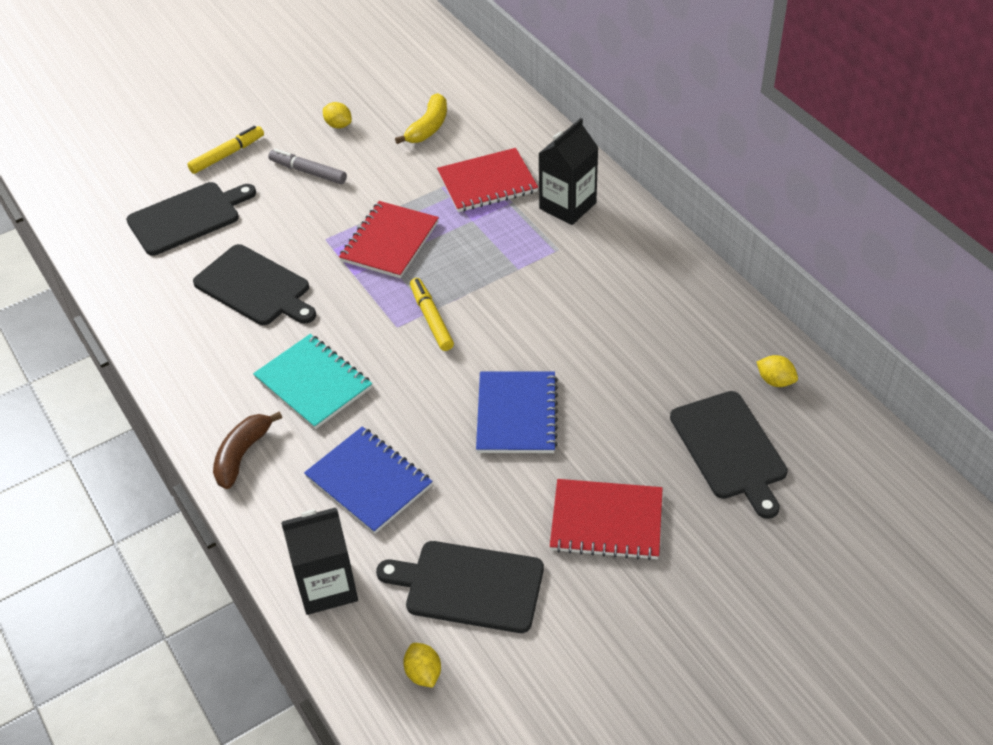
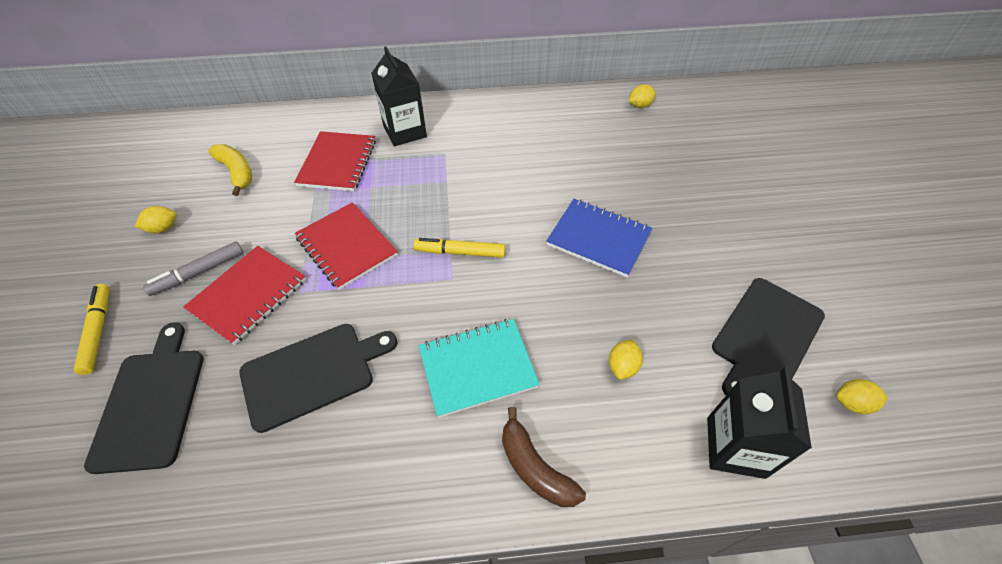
camera: 65 degrees left, 5 degrees up
(369, 481) = (622, 366): blue notebook -> yellow lemon
(606, 521) = (727, 229): red notebook -> red notebook (248, 295)
(730, 449) = (687, 146): black cutting board -> none

